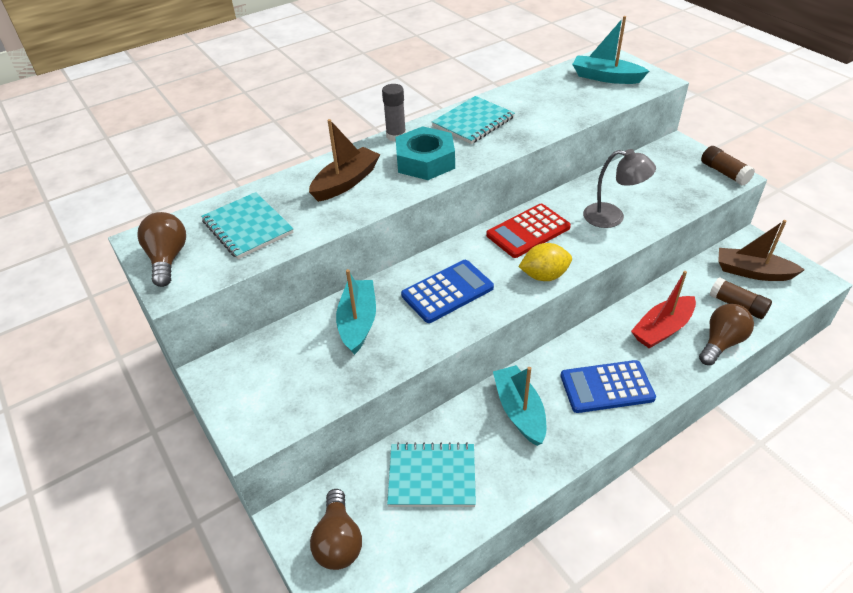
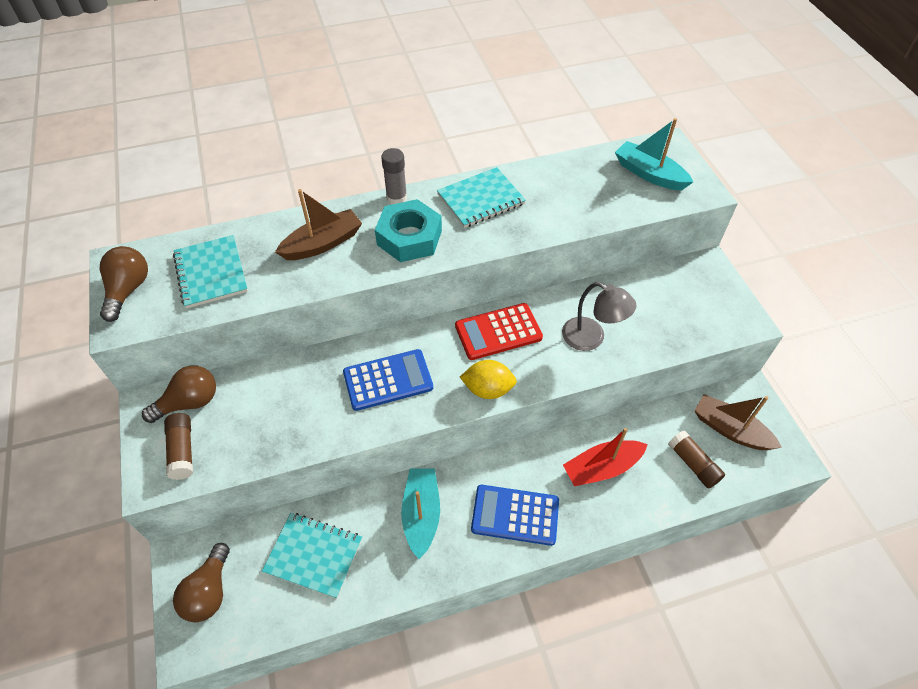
camera: 15 degrees right, 10 degrees up
(358, 322) = (292, 390): turquoise boat -> none
(721, 342) = (653, 501): brown light bulb -> brown light bulb (189, 402)
(724, 173) = (739, 315): brown glue stick -> brown glue stick (182, 451)

